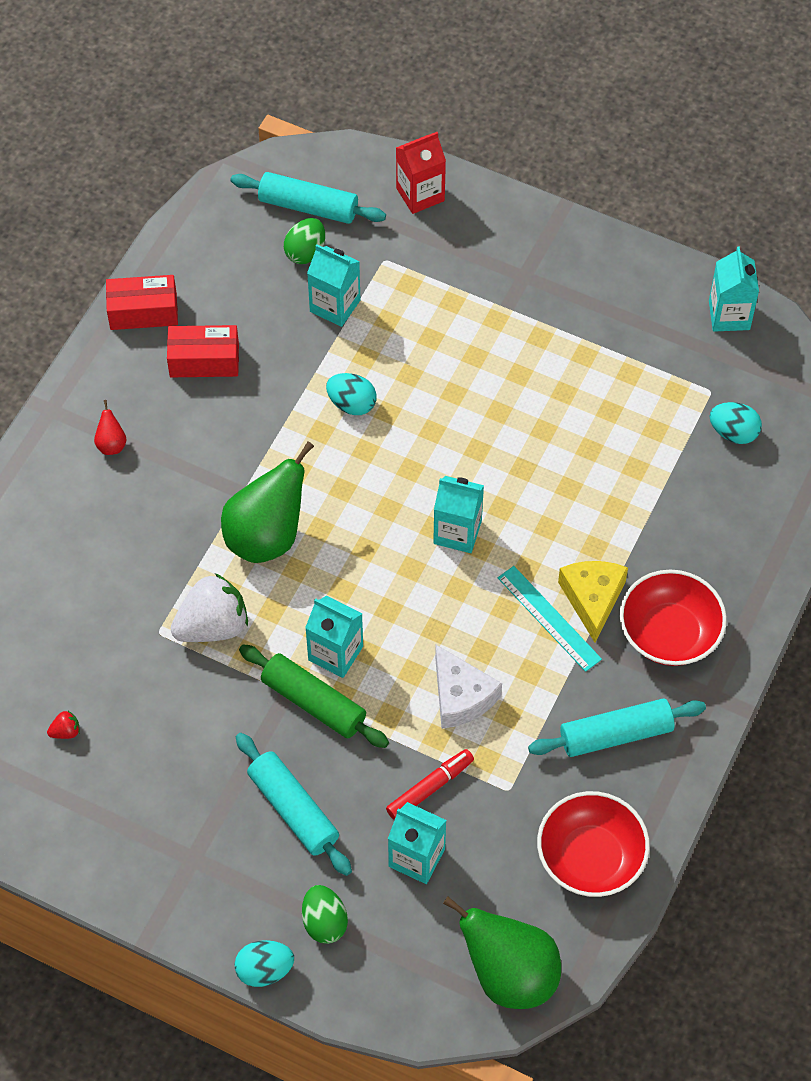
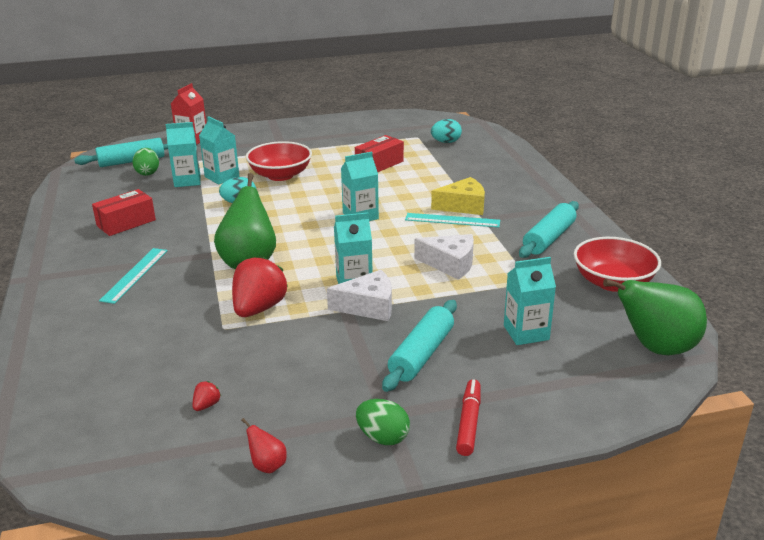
camera: 40 degrees left, 30 degrees down
(111, 444) = (95, 273): red pear -> red pear (267, 465)
(143, 312) = (63, 222): red box -> red box (379, 164)
(144, 476) = (134, 275): none -> turquoise ruler
(213, 626) = (259, 308): white strawberry -> red strawberry
(264, 970) = (517, 439): turquoise egg -> none
(293, 809) = (421, 354): turquoise rolling pin -> turquoise rolling pin turned 75 degrees counterclockwise
(313, 702) = (368, 306): green rolling pin -> white cheese
(324, 922) = (518, 391): green egg -> green egg (383, 437)
(430, 788) = (488, 303): red marker -> red marker (468, 422)
(592, 599) = (463, 206): yellow cheese -> yellow cheese turned 120 degrees clockwise
(669, 633) = (516, 200): red bowl -> red bowl (280, 175)
(729, 315) = (392, 119): turquoise carton -> turquoise carton (222, 177)

